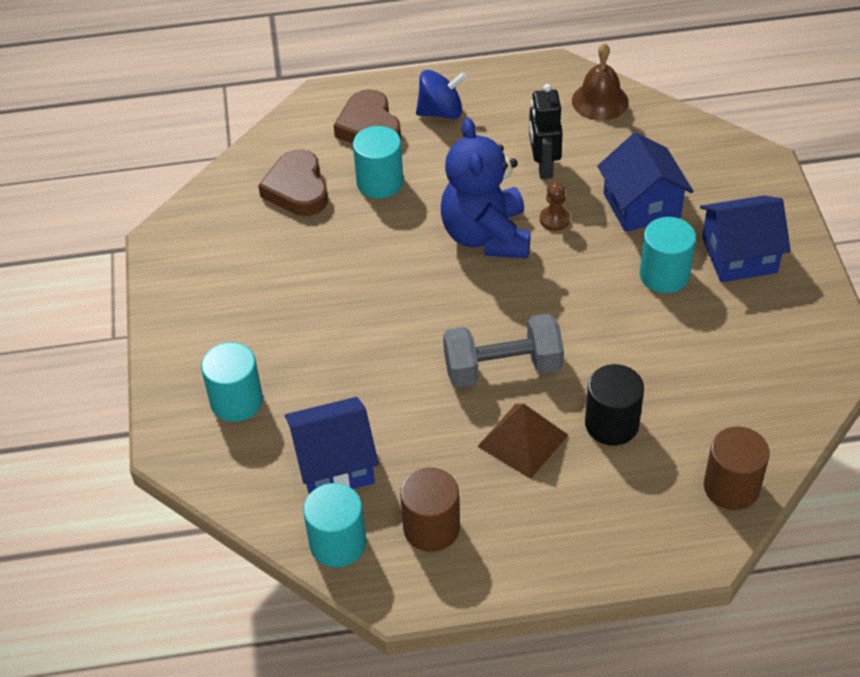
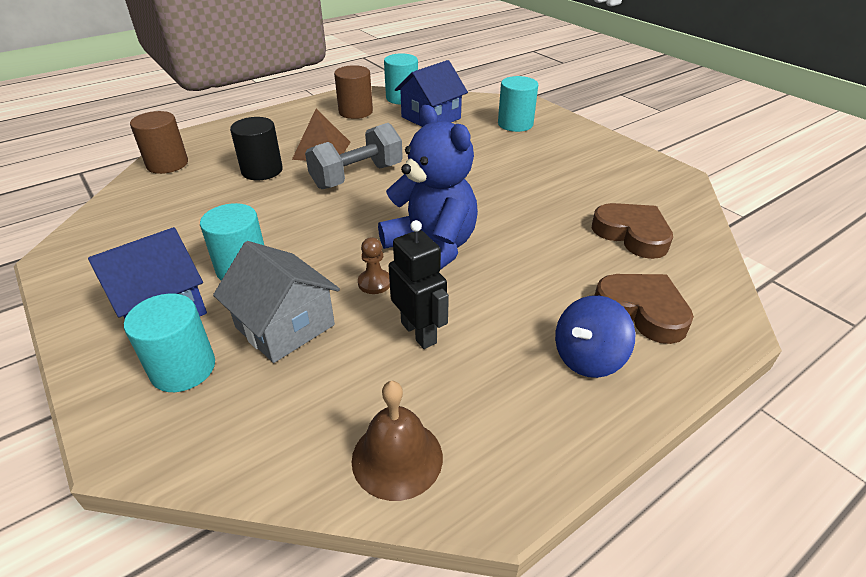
camera: 150 degrees right, 10 degrees down
(380, 182) = (569, 262): turquoise cylinder -> turquoise cylinder (183, 368)
(641, 205) = (285, 326): blue house -> grey house

